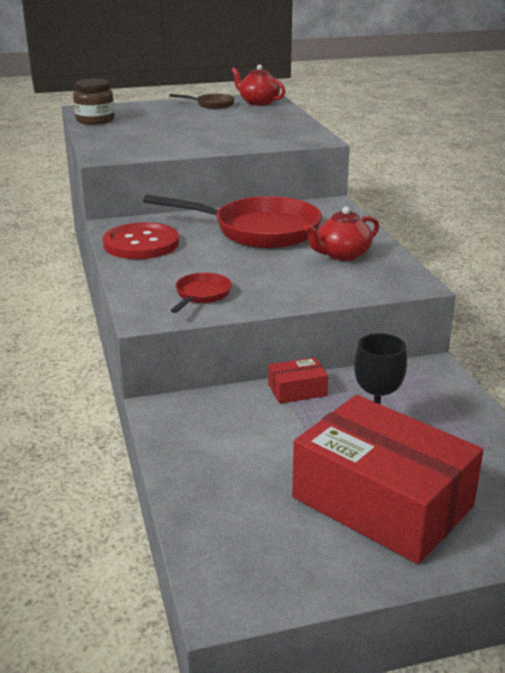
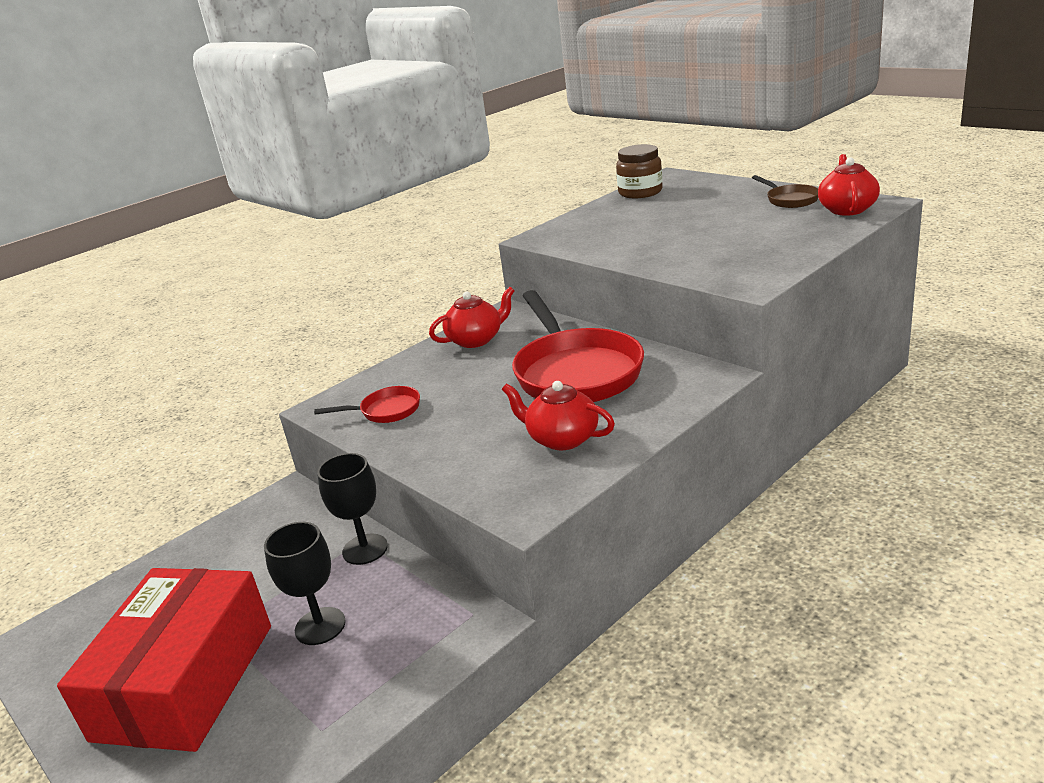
camera: 65 degrees right, 0 degrees up
(141, 244) = (476, 340): red button -> red teapot
(297, 390) = (365, 549): red box -> black goblet

